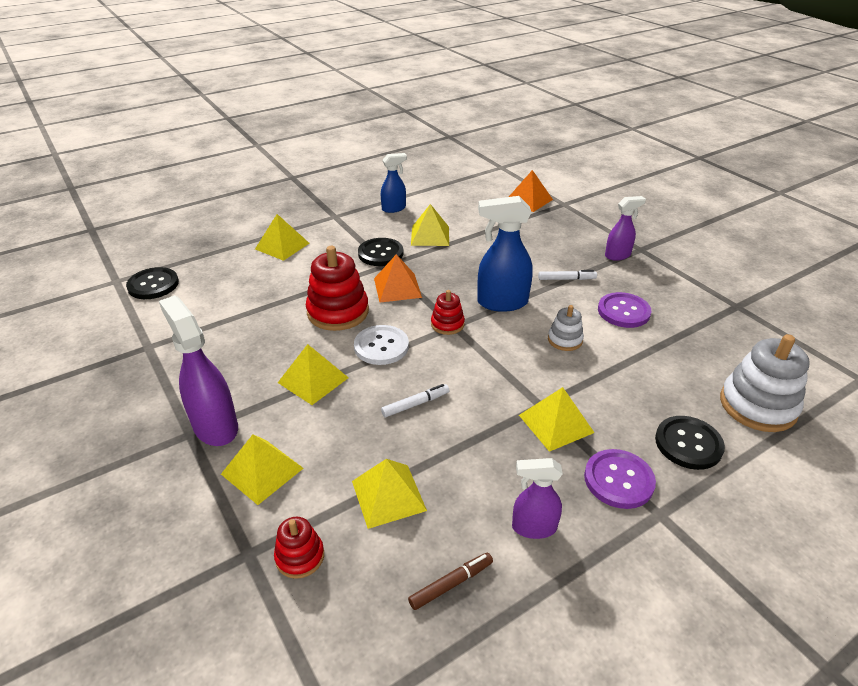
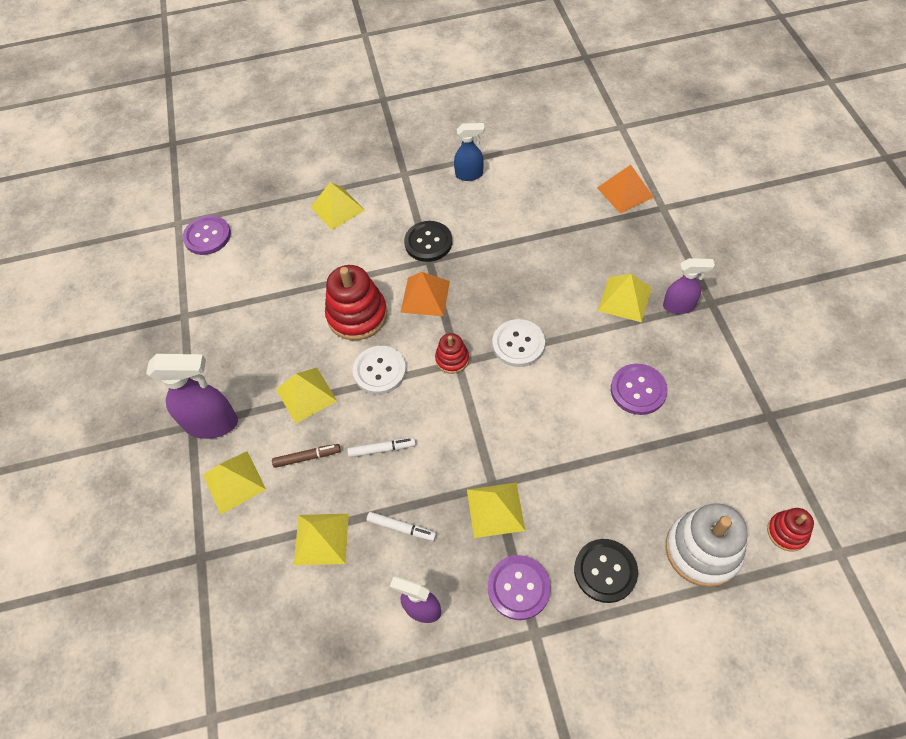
camera: 25 degrees right, 20 degrees up
(153, 285) = (207, 236): black button -> purple button
(215, 426) = (212, 423): purple spray bottle -> purple spray bottle turned 105 degrees clockwise
(300, 556) = (235, 573): red stacking toy -> red stacking toy (787, 532)
(430, 235) = (489, 227): yellow pyramid -> yellow pyramid (625, 299)
(451, 584) = (335, 636): brown marker -> brown marker (307, 457)
(501, 302) = (518, 344): blue spray bottle -> white button
(565, 340) = (556, 411): white stacking toy -> none
(566, 279) = (602, 328): white marker -> white marker (401, 528)

